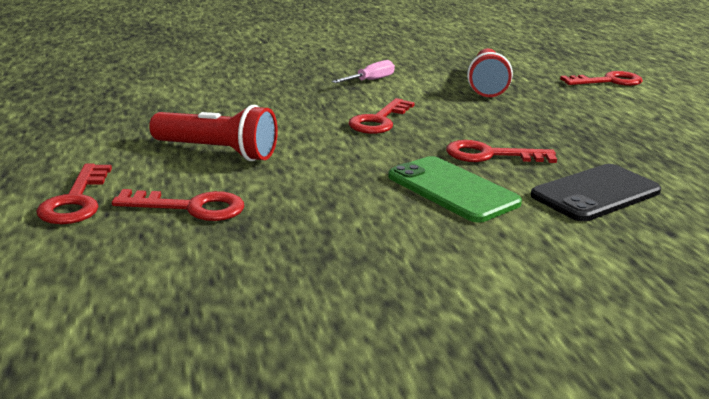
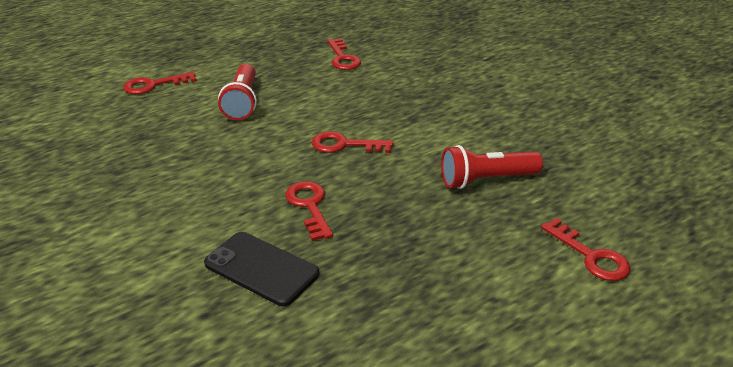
camera: 70 degrees right, 10 degrees up
(190, 207) = (159, 116): red key -> red key (343, 58)
(370, 80) = (437, 122): pink screwdriver -> none
(452, 190) = (231, 199): green phone -> none

